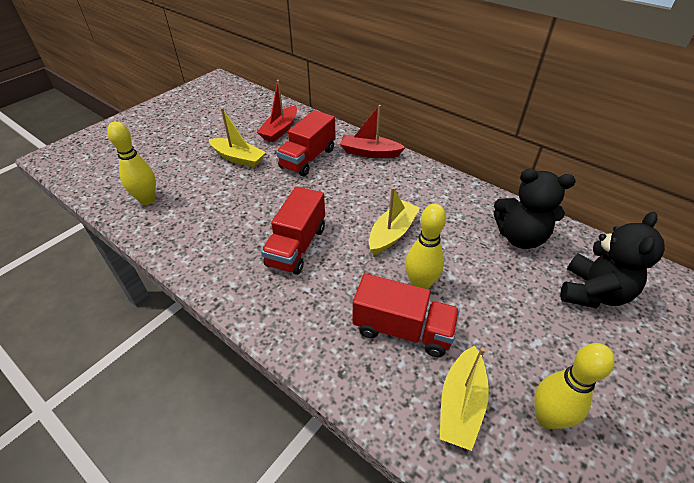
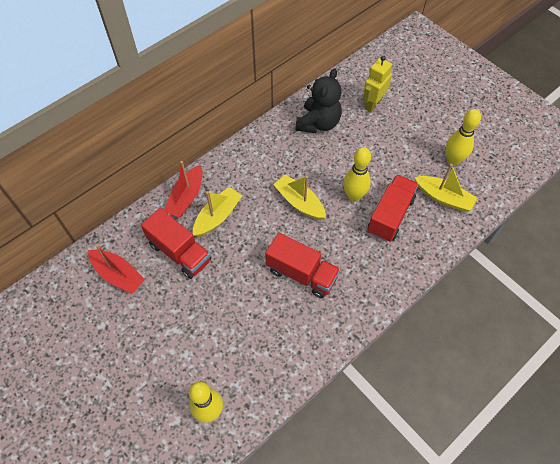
camera: 80 degrees left, 15 degrees up
(238, 158) = (160, 319): yellow boat -> yellow boat (217, 216)
(592, 292) = (372, 104): black teddy bear -> yellow robot

